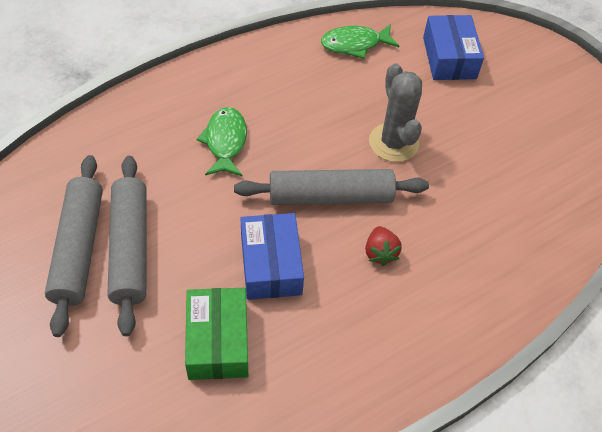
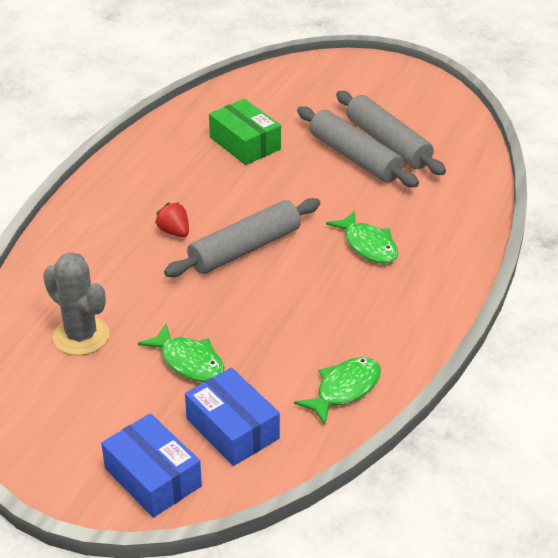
camera: 150 degrees right, 15 degrees down
(271, 265) = (249, 191): blue box -> blue box (153, 477)
(393, 142) = (225, 313): grey cactus -> grey cactus (81, 336)
(449, 118) = (189, 362): none -> green fish

